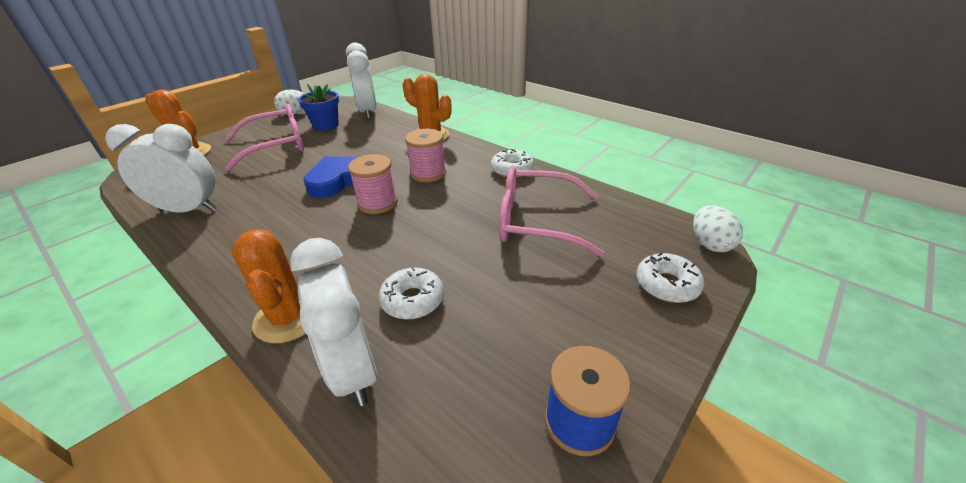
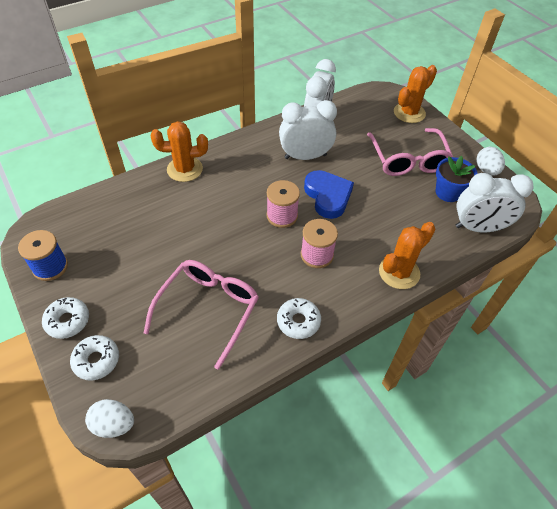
camera: 105 degrees right, 15 degrees up
(353, 369) = (135, 191): white clock -> white clock (305, 156)
(413, 300) = (167, 220): white donut -> white donut (67, 321)

